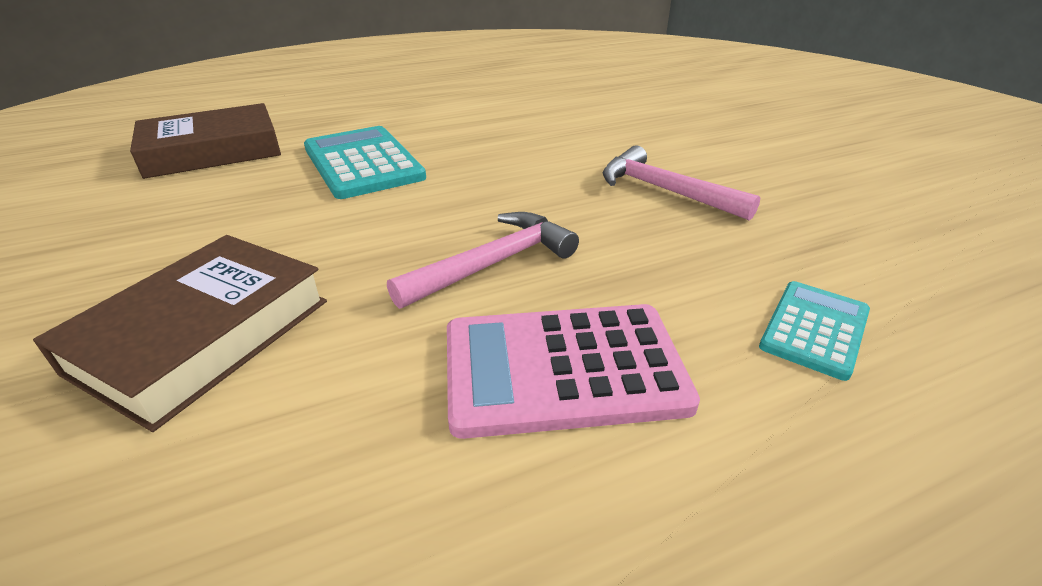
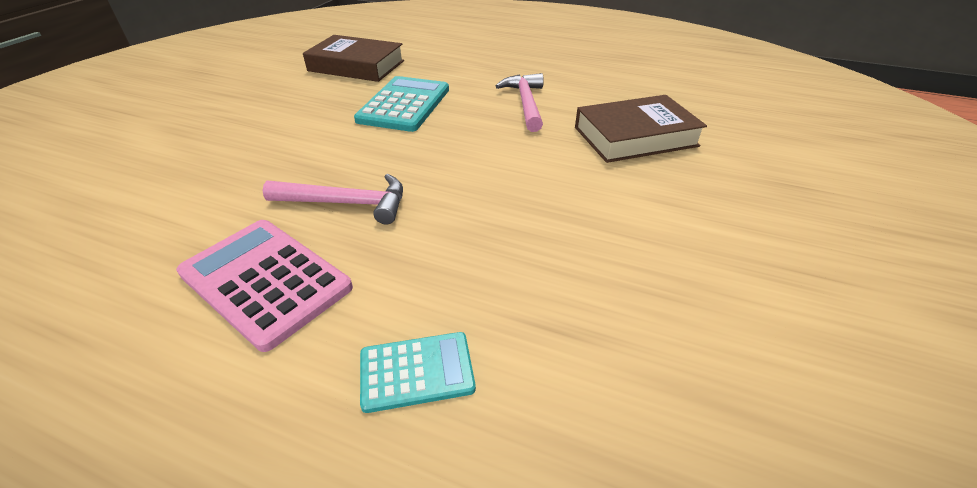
camera: 45 degrees right, 5 degrees up
(203, 335) = (199, 166): brown book -> brown book (635, 137)
(665, 190) = (535, 218): pink hammer -> pink hammer (526, 103)

